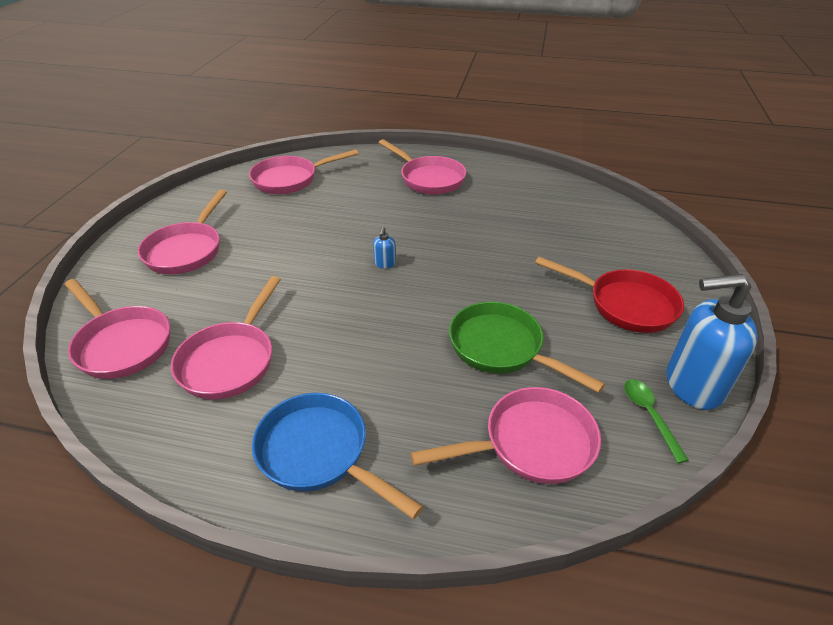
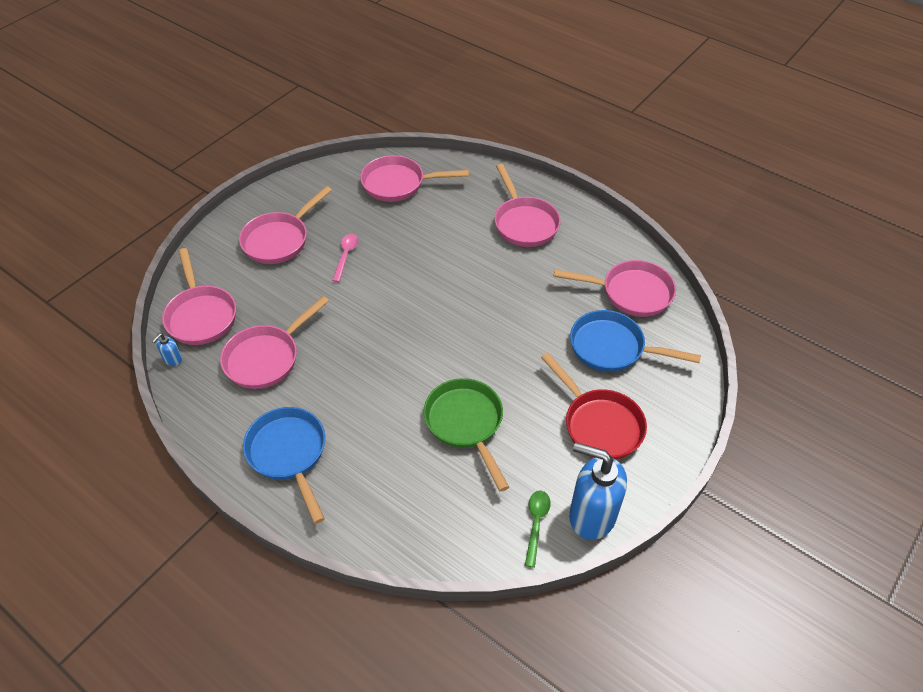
camera: 25 degrees right, 10 degrees up
(270, 244) = (346, 255): none -> pink spoon
(385, 264) = (425, 309): blue soap dispenser -> blue soap dispenser (172, 359)
(531, 443) = (432, 507): pink pan -> pink pan (631, 293)
(582, 243) = (612, 348): none -> blue pan

